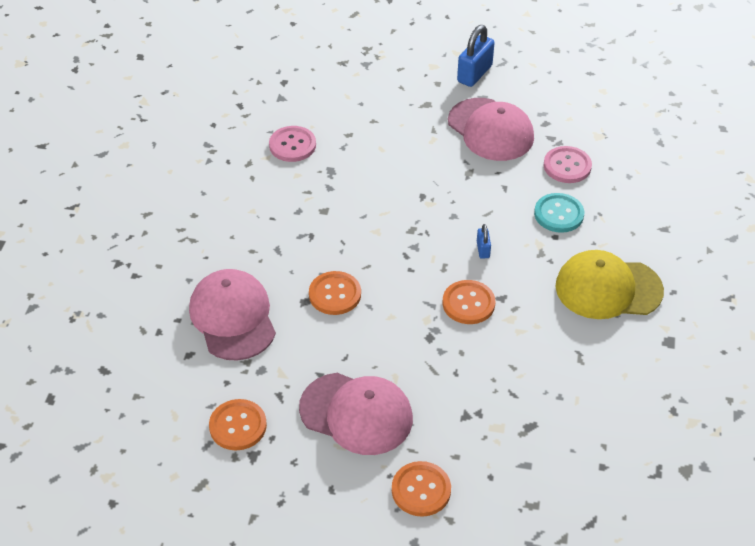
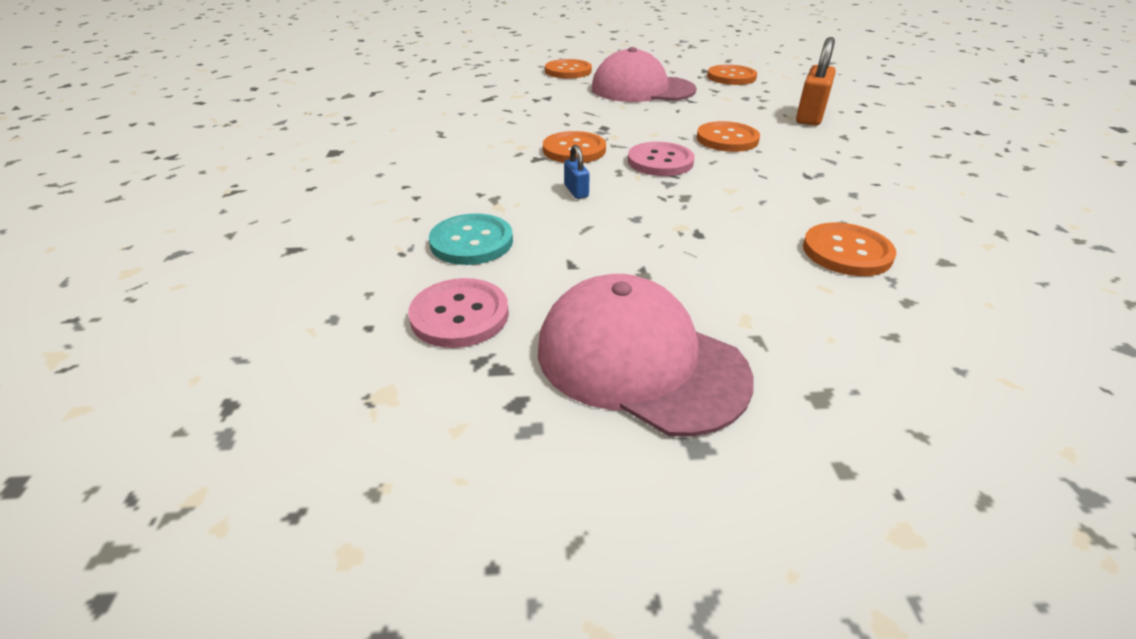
camera: 165 degrees right, 10 degrees down
(233, 317) = (810, 116): pink cap -> orange padlock
(292, 145) = (975, 267): pink button -> pink button (660, 161)
(349, 167) = (846, 252): none -> orange button
(474, 74) = (767, 531): blue padlock -> none
(608, 288) = (400, 179): yellow cap -> none

